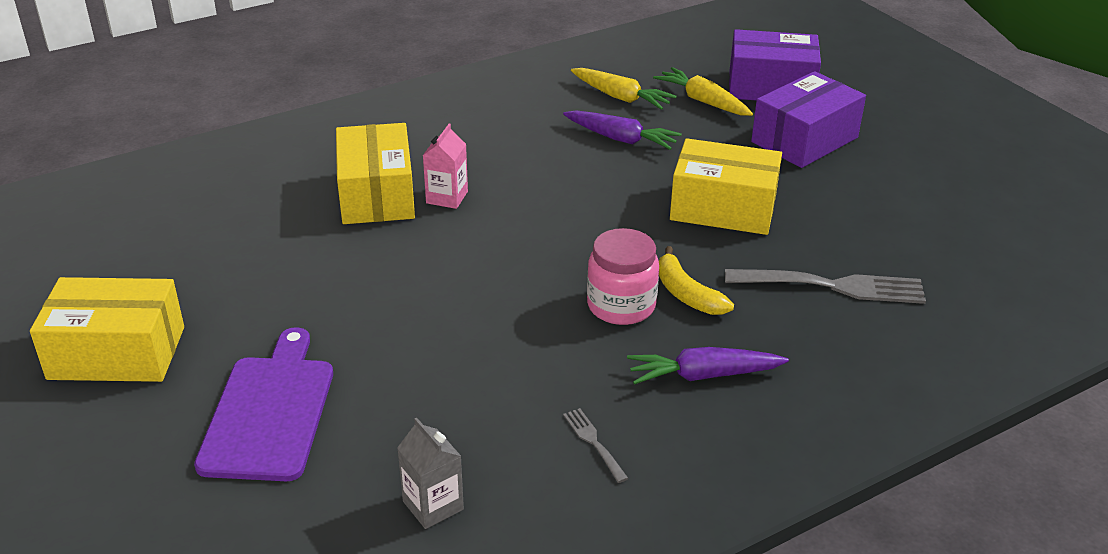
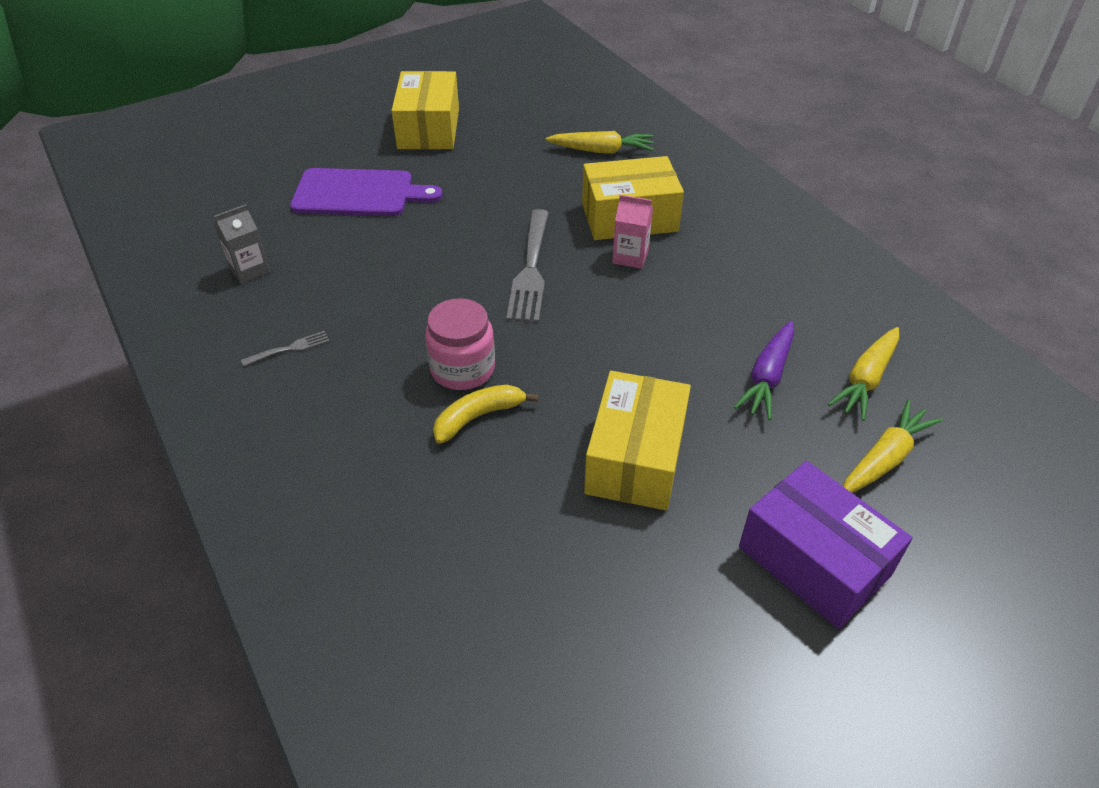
camera: 90 degrees right, 10 degrees up
(235, 207) = (601, 151): none -> yellow carrot
(703, 375) = (356, 421): purple carrot -> none
(770, 87) = (956, 538): purple box -> none
(833, 286) = (486, 544): grey fork -> grey fork (530, 269)

